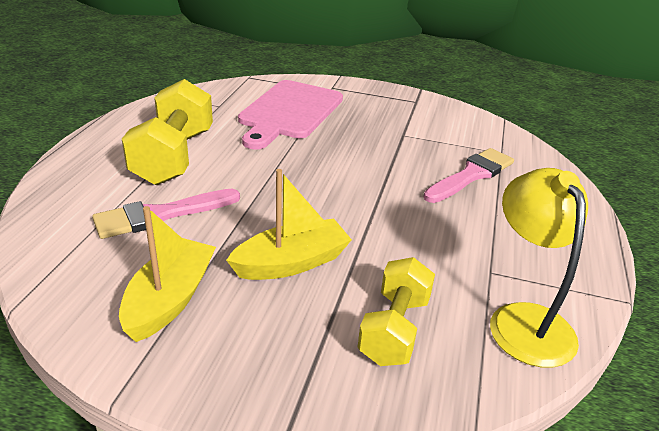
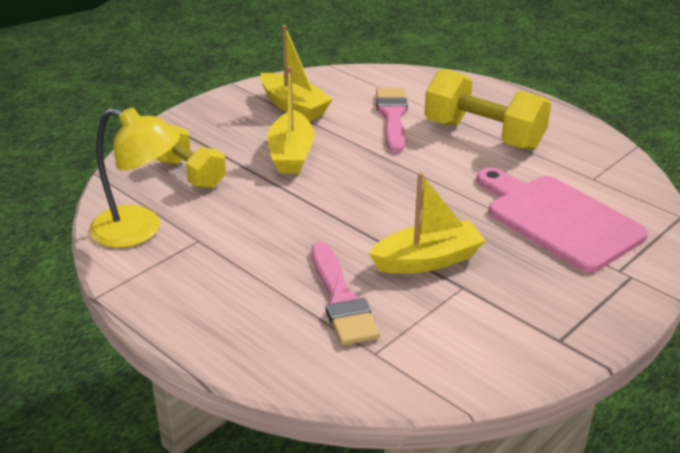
camera: 120 degrees right, 0 degrees up
(389, 151) = (427, 260): none -> yellow boat

